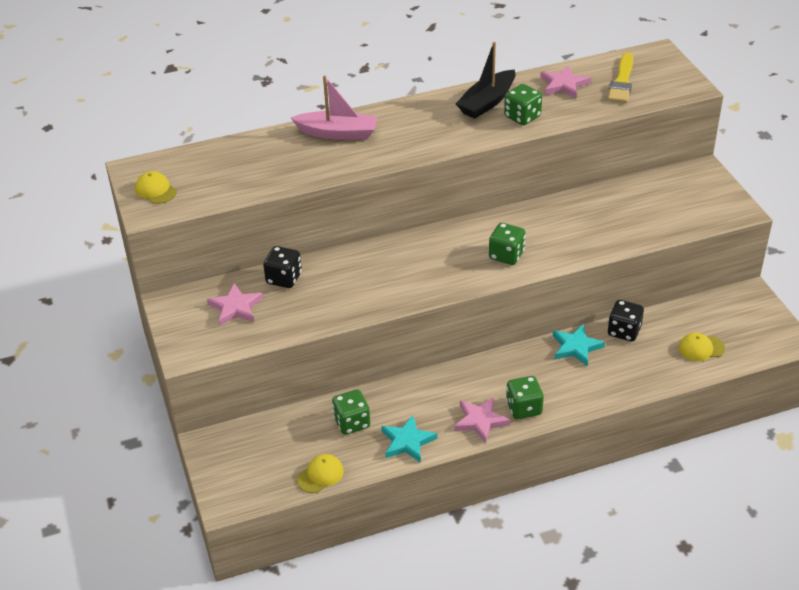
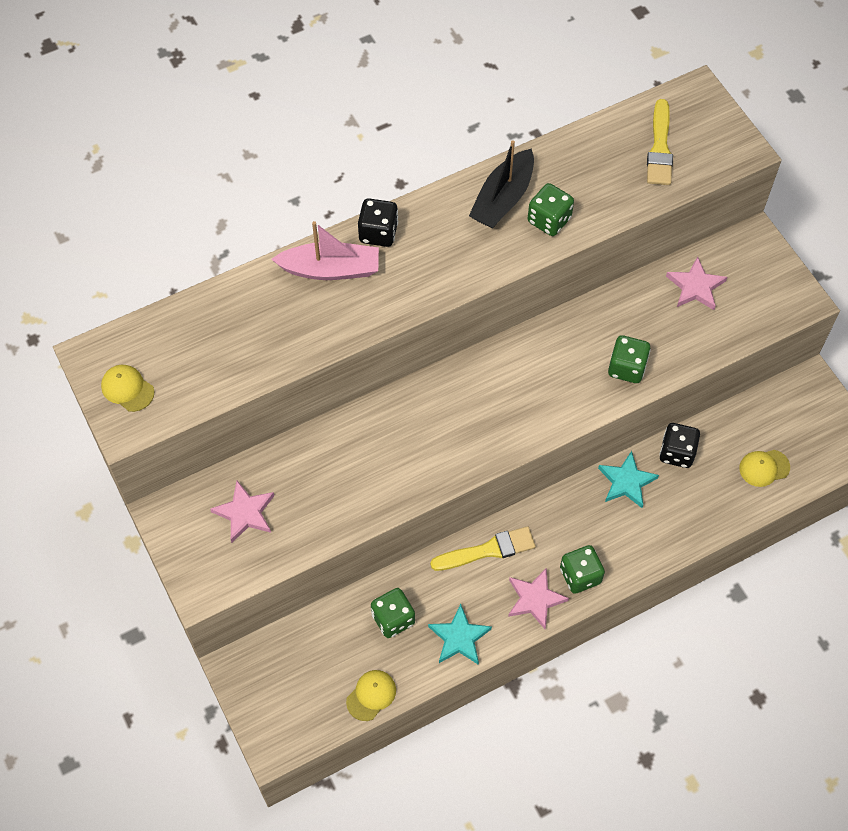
camera: 10 degrees left, 20 degrees up
(284, 278) = (292, 462): black dice -> black dice (378, 233)
(445, 383) = (488, 550): none -> yellow brush
(506, 255) = (545, 398): green dice -> green dice (627, 368)
(563, 85) = (591, 160): pink star -> pink star (695, 287)

